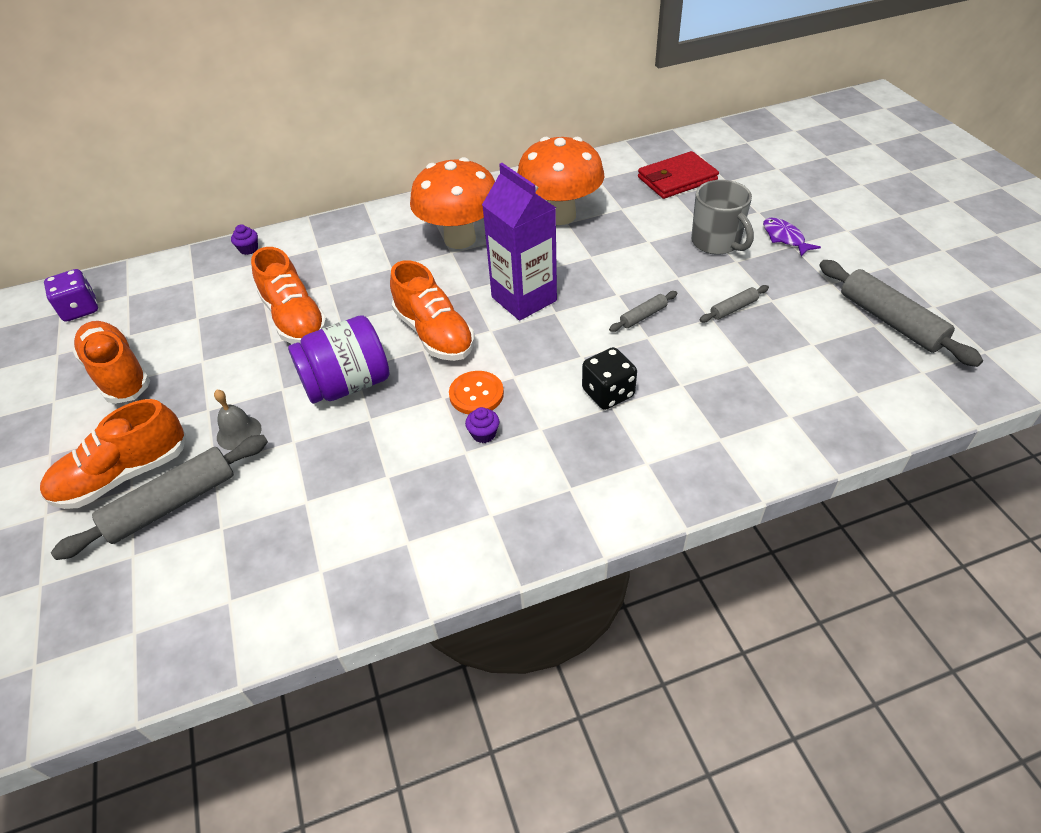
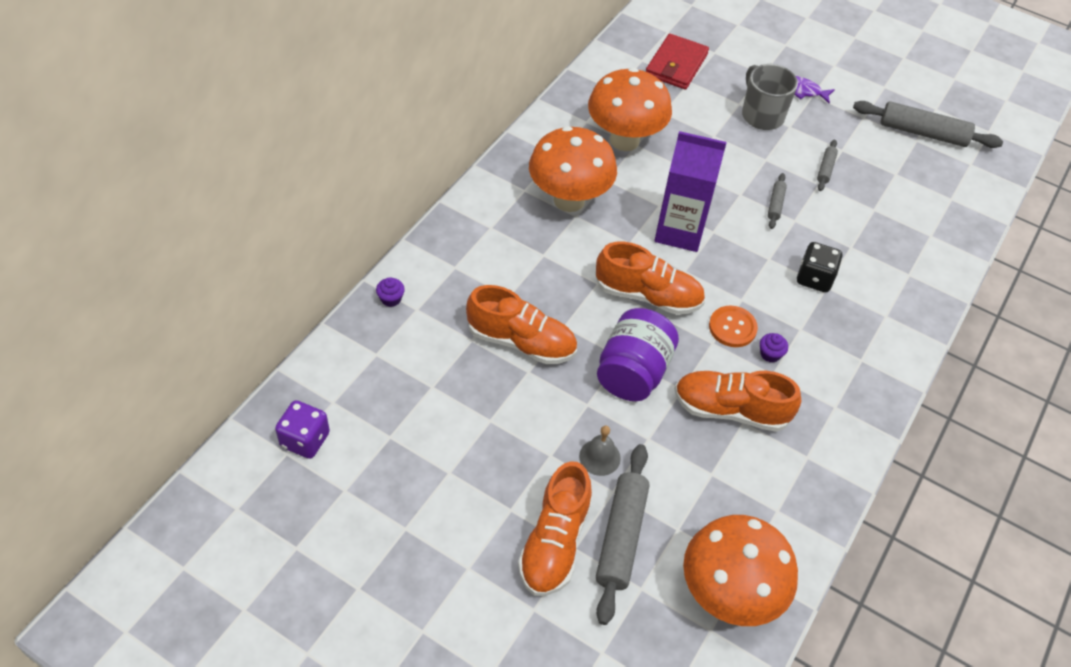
camera: 45 degrees left, 5 degrees up
(118, 374) = (432, 473): orange shoe -> orange shoe (730, 410)
(186, 613) = (728, 594): none -> orange mushroom
(716, 242) = (762, 115): grey mug -> grey mug turned 135 degrees counterclockwise

